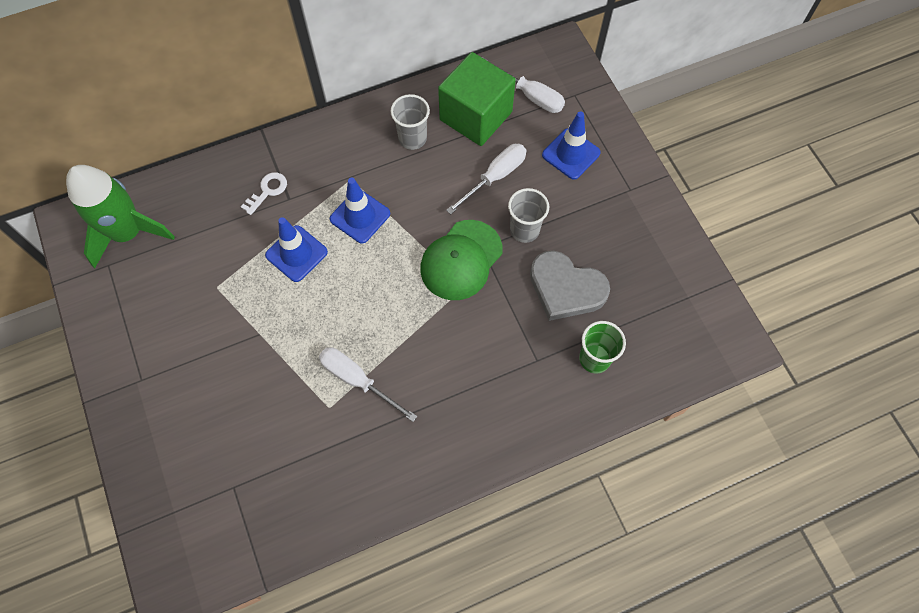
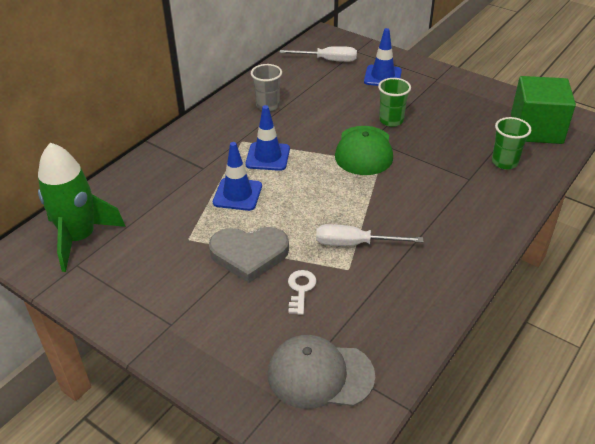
camera: 30 degrees left, 25 degrees down
(220, 508) = (320, 375): none -> grey cap
(267, 191) = (182, 170): white key -> white key (300, 289)
(475, 116) = (301, 81): green cube -> green cube (536, 129)
(495, 177) = (344, 103): white screwdriver -> none
(524, 230) = (391, 120): grey cup -> green cup
(566, 288) = (448, 137): grey heart -> grey heart (249, 254)

